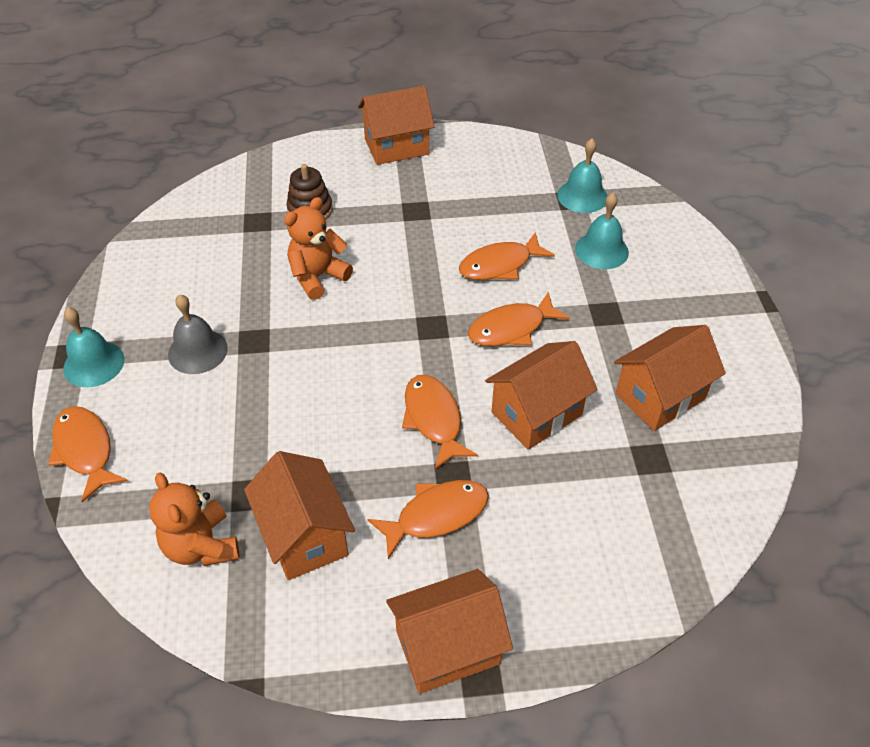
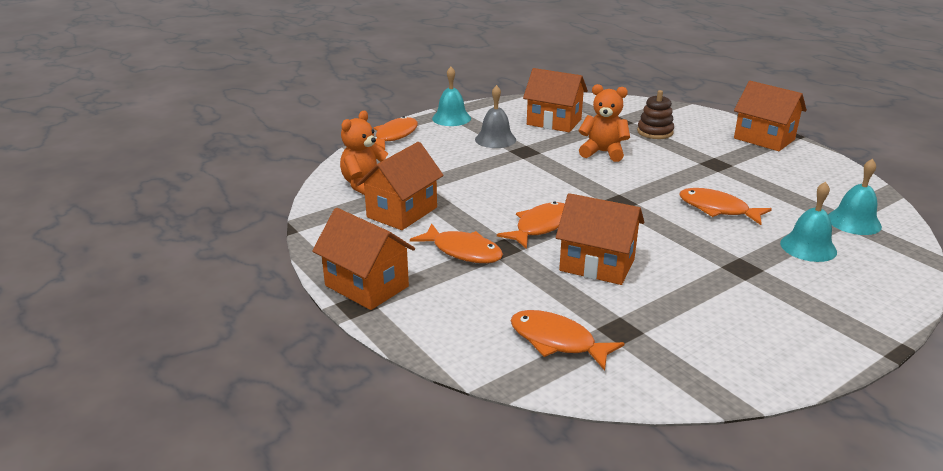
camera: 60 degrees right, 20 degrees down
(511, 328) = (662, 231): orange fish -> orange fish (557, 341)
(660, 396) = (691, 318): orange house -> orange house (554, 122)

